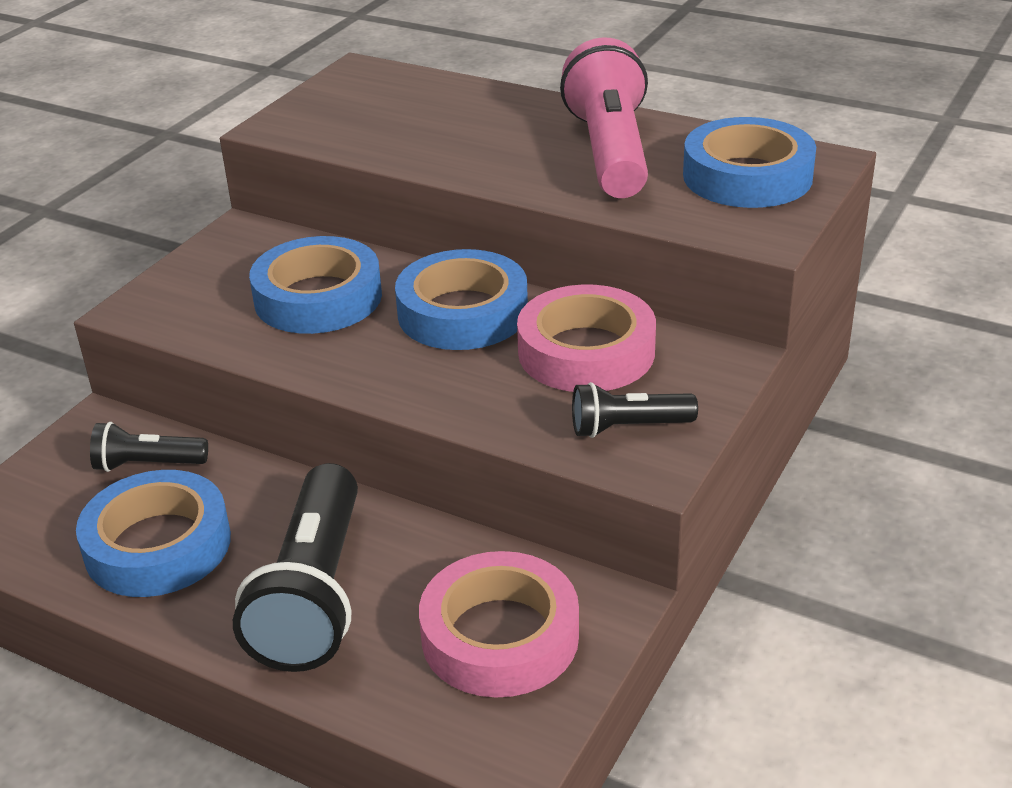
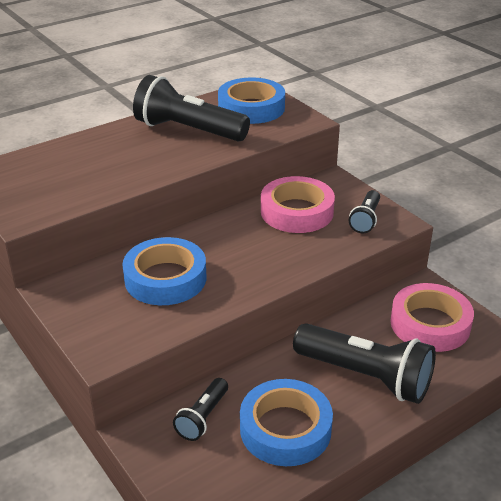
camera: 65 degrees left, 0 degrees up
(462, 312) = (229, 236): blue tape -> none
(610, 152) = (188, 130): pink flashlight -> black flashlight

